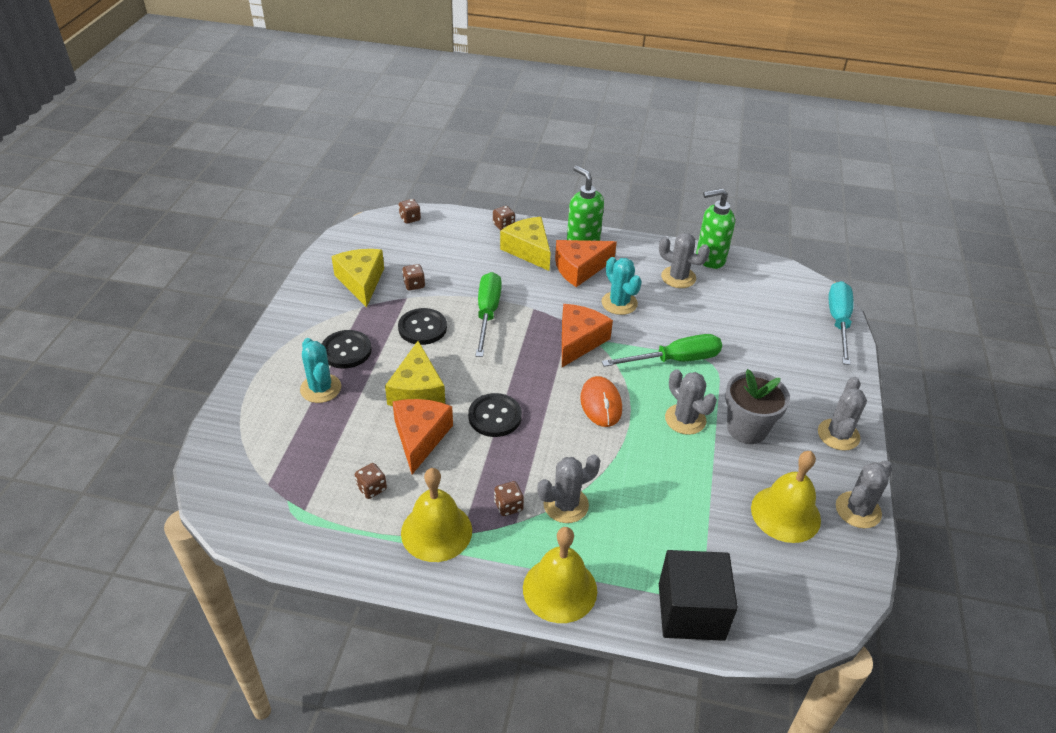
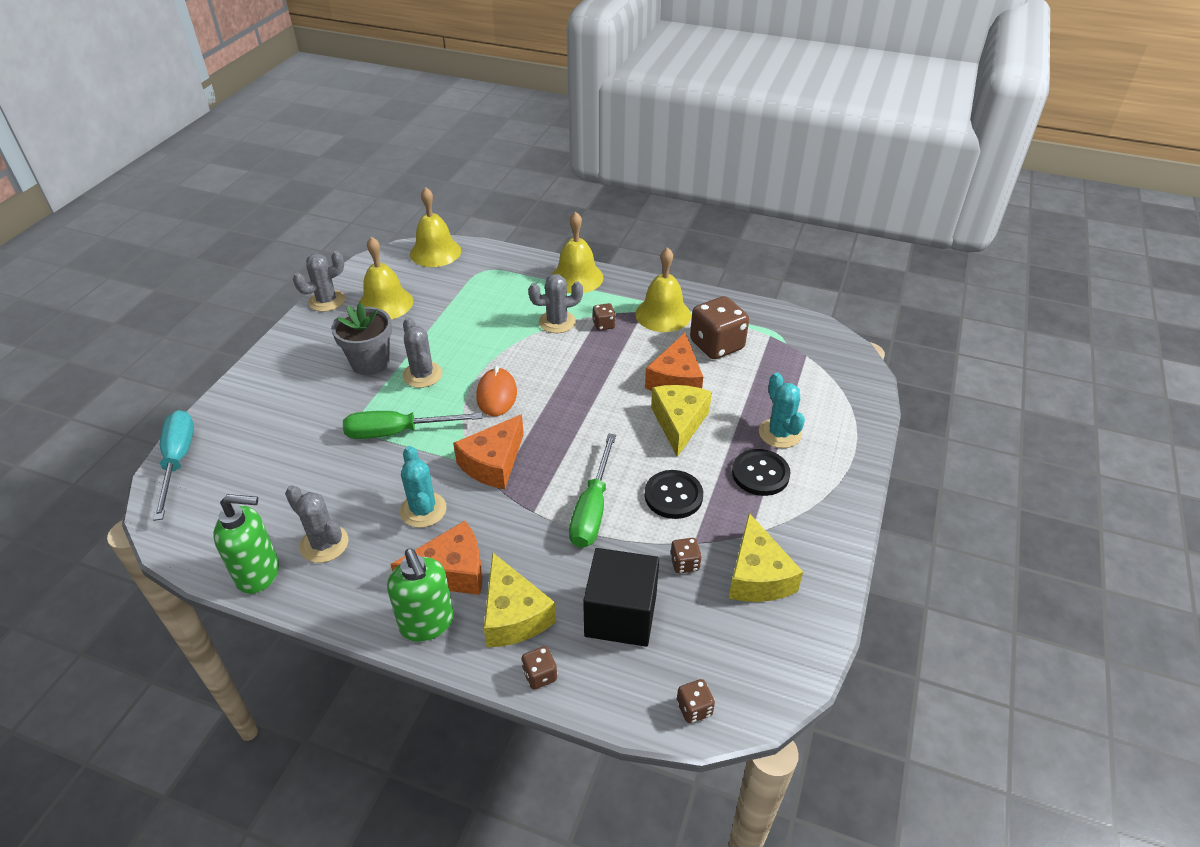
camera: 170 degrees left, 0 degrees up
(372, 488) = (716, 345): brown dice -> brown dice, size x2.13
(495, 416) = (603, 392): black button -> none
(691, 611) = (491, 261): black cube -> black cube (621, 615)
(779, 622) = (435, 252): none -> yellow bell
(838, 322) = (178, 461): turquoise screwdriver -> turquoise screwdriver turned 150 degrees clockwise
(838, 435) = (291, 351): grey cactus -> none

